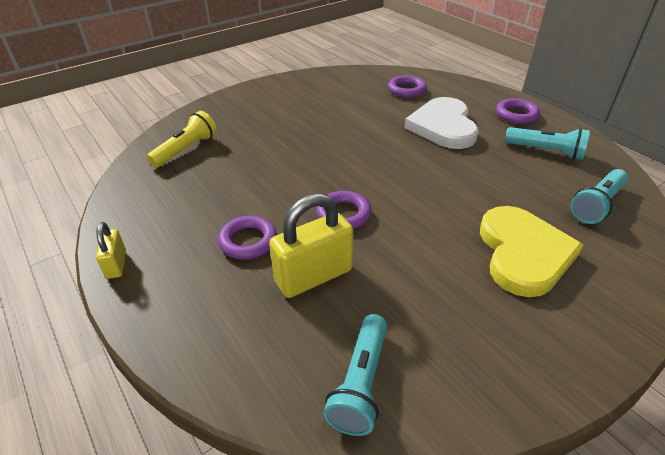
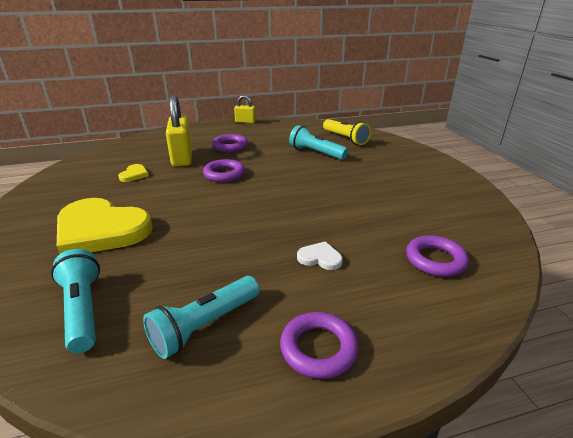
camera: 110 degrees right, 10 degrees down
(360, 383) = (107, 157): turquoise flashlight -> turquoise flashlight (316, 153)
(397, 301) = (134, 174): none -> yellow heart
(443, 126) = (320, 258): white heart -> white heart, size x0.41

